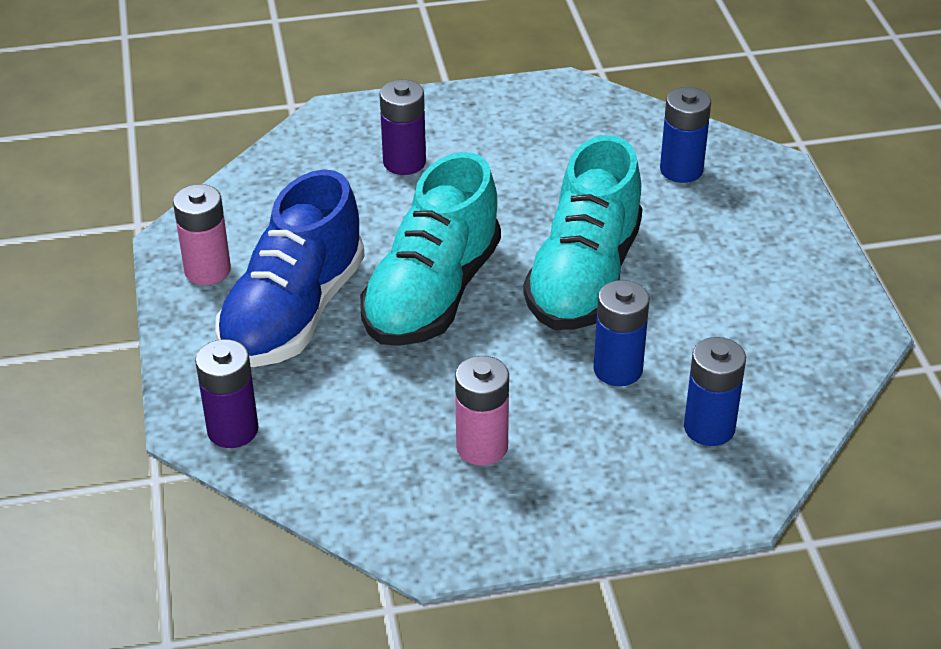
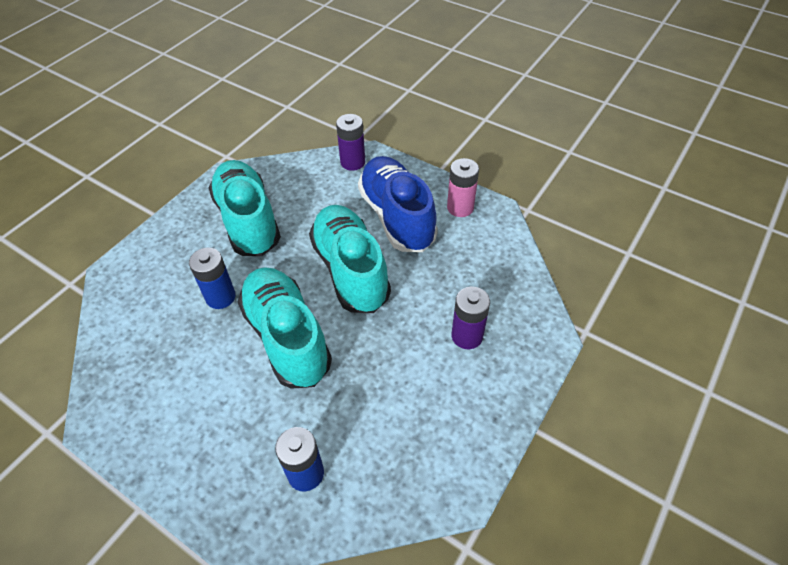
camera: 135 degrees right, 10 degrees up
(482, 447) = (248, 221): pink battery -> turquoise shoe
(709, 428) = (150, 299): blue battery -> none

